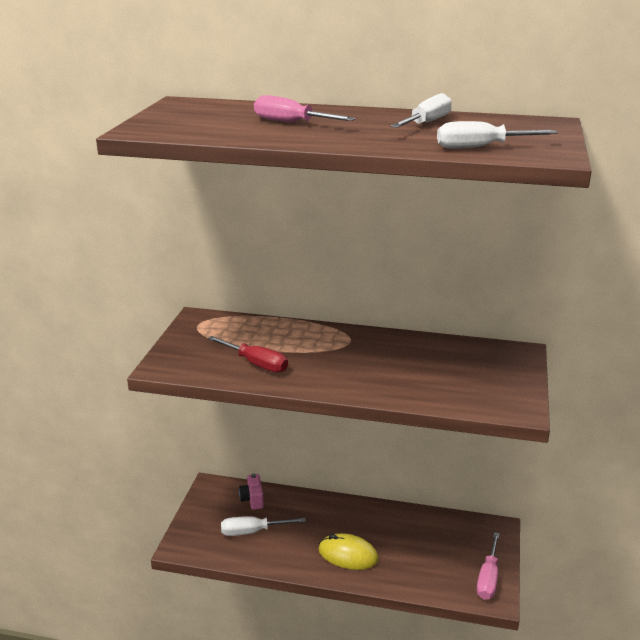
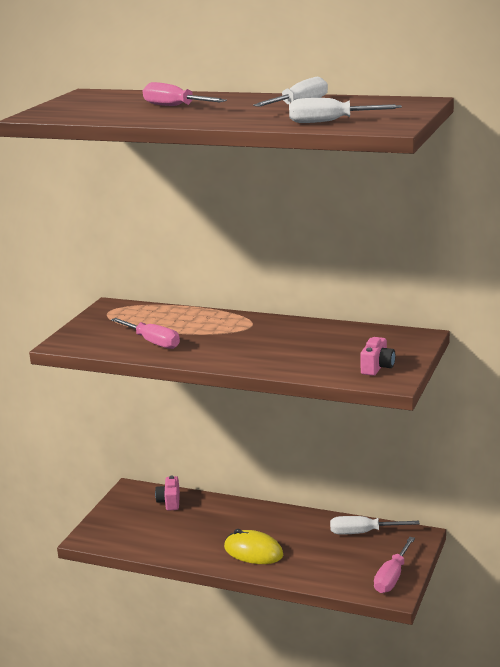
camera: 10 degrees right, 5 degrees down
(253, 531) = (162, 529): white screwdriver -> white screwdriver (363, 533)
(256, 364) = (152, 342): red screwdriver -> pink screwdriver
(498, 392) = (377, 367): none -> pink camera

